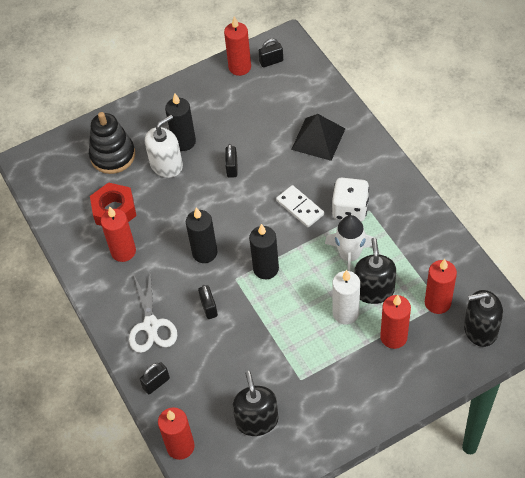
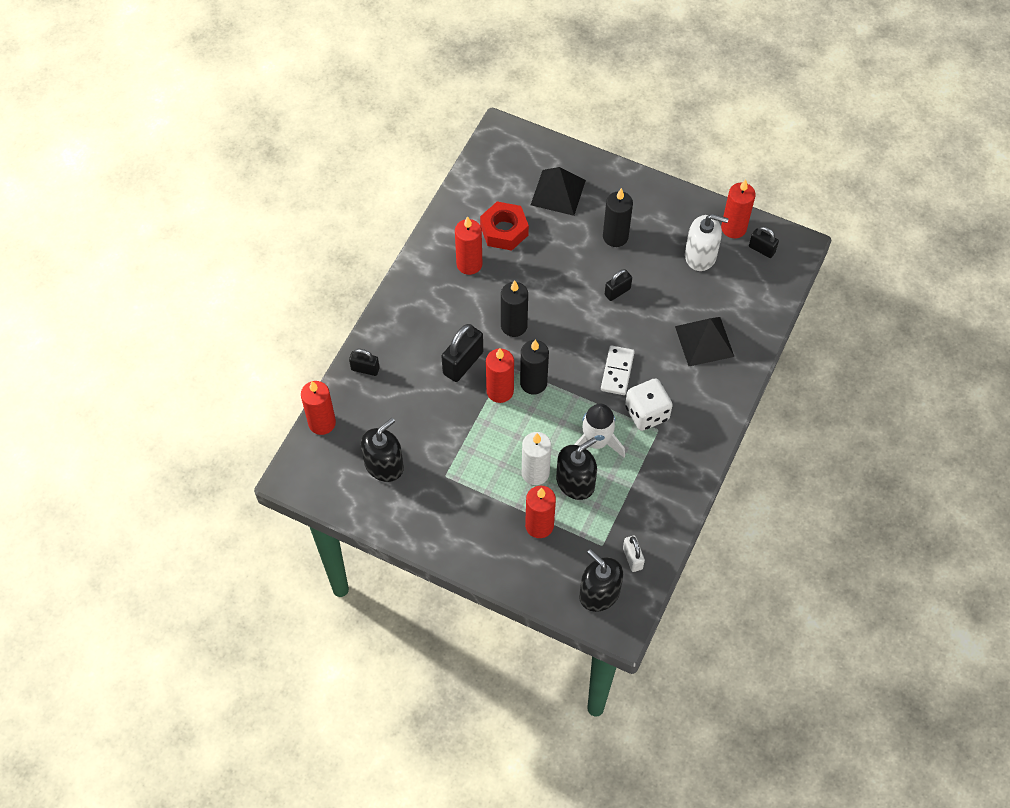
camera: 50 degrees right, 5 degrees up
(113, 155) = (558, 192): black stacking toy -> black pyramid
(151, 325) = (415, 331): white scissors -> none
(166, 165) = (580, 239): white soap dispenser -> white soap dispenser (700, 255)
(209, 307) = (463, 363): black padlock -> black padlock, size x1.68
(437, 303) = (601, 542): red candle -> red candle (500, 391)
(465, 290) = (632, 558): none -> white padlock

